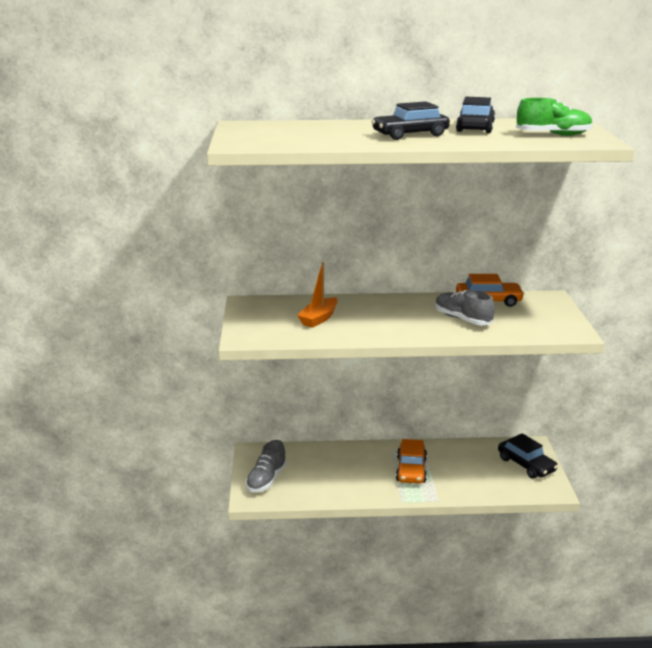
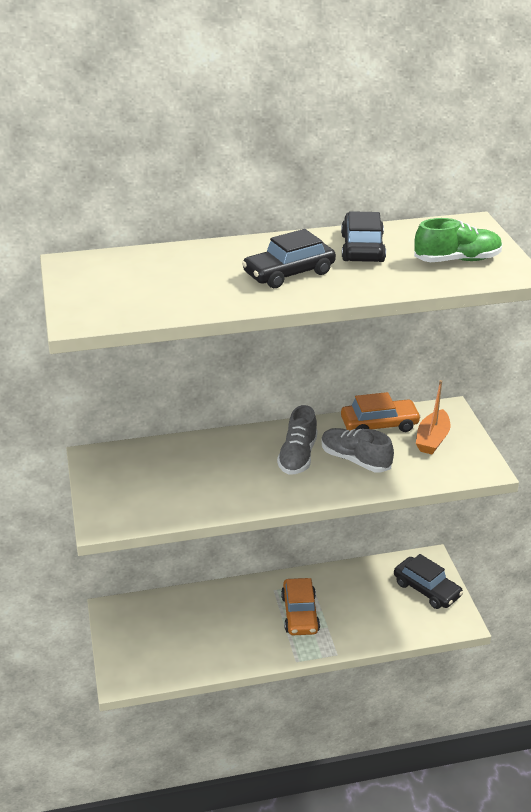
camera: 10 degrees left, 10 degrees up
(266, 480) = (135, 650): grey shoe -> grey shoe (297, 456)
(319, 318) = (187, 477): orange boat -> orange boat (432, 439)

